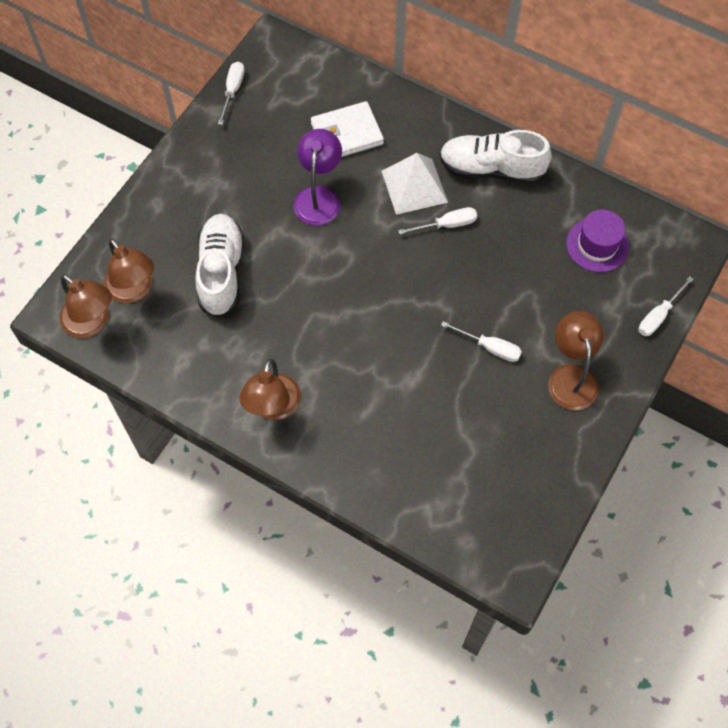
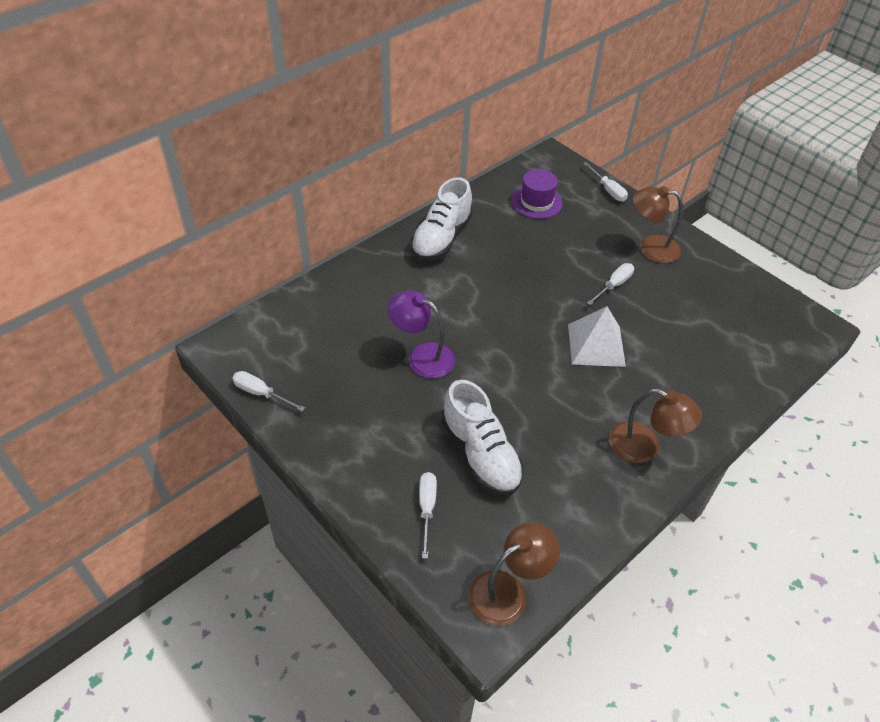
camera: 75 degrees left, 15 degrees down
(134, 290) = (477, 539): brown lamp -> none
(221, 272) = (480, 454): white shoe -> white shoe turned 135 degrees counterclockwise
(347, 134) = (360, 319): white wallet -> none
(414, 186) = (438, 289): white pyramid -> white pyramid (596, 345)
(447, 225) = (486, 279): white screwdriver -> white screwdriver (427, 508)

